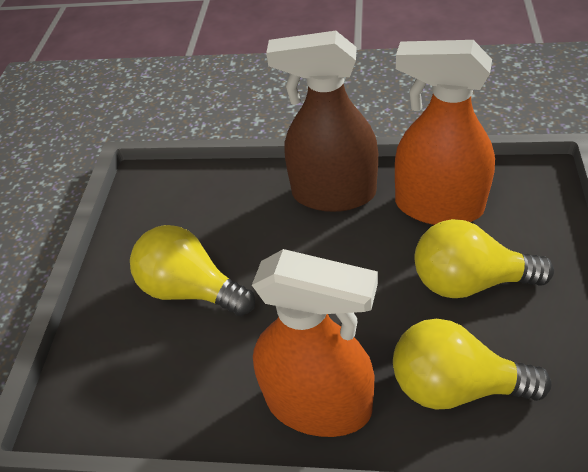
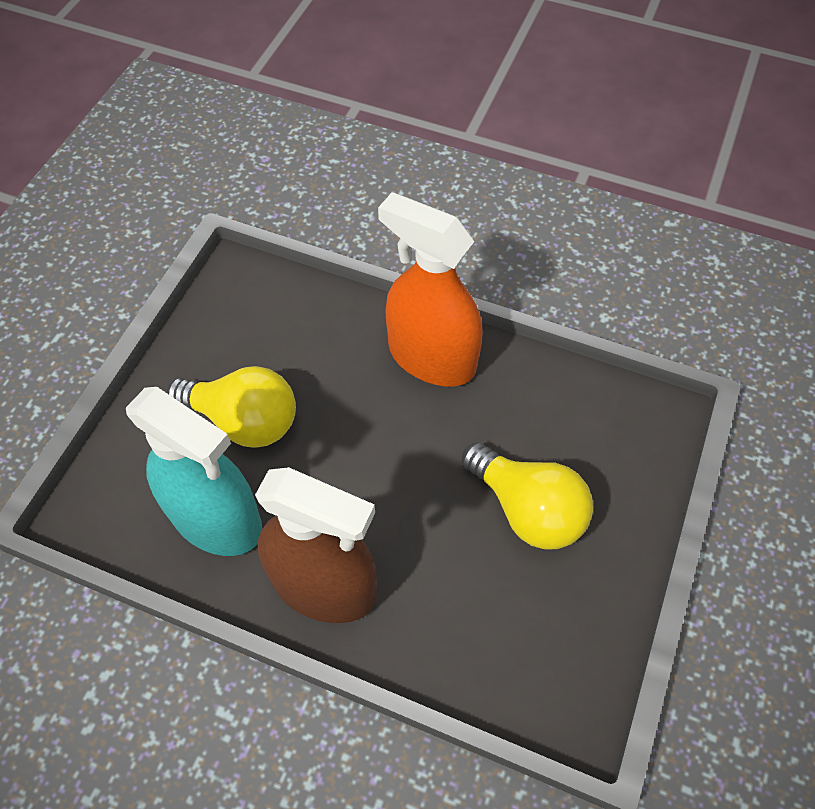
camera: 170 degrees left, 10 degrees up
(438, 206) = (216, 519): orange spray bottle -> turquoise spray bottle
(455, 384) = (314, 338): yellow light bulb -> none

